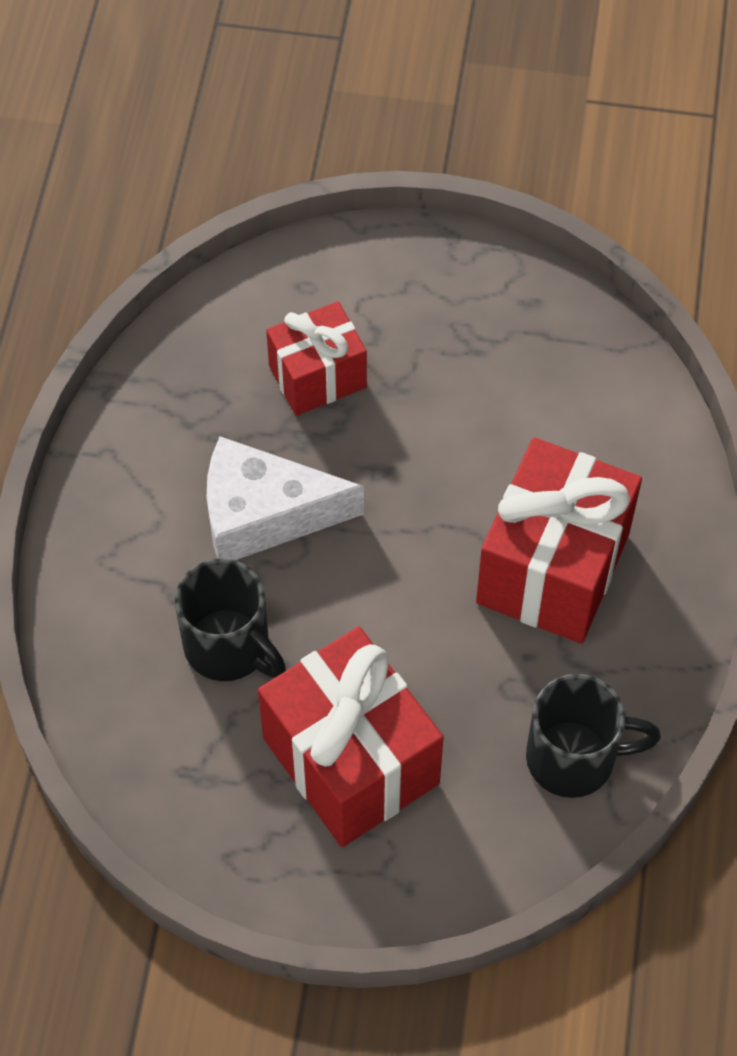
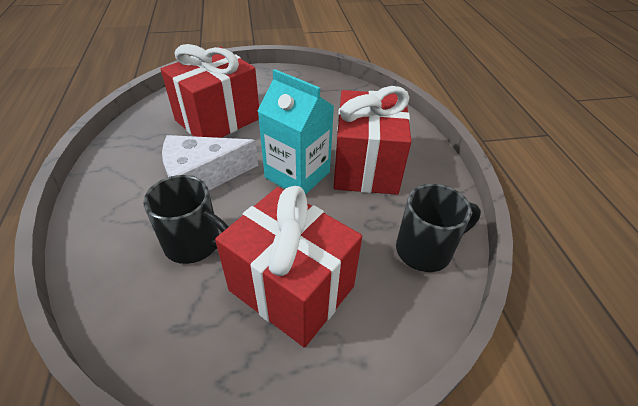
camera: 20 degrees left, 15 degrees down
(317, 377) = (218, 119): red gift -> red gift, size x1.65
(425, 554) = (297, 175): none -> turquoise carton

